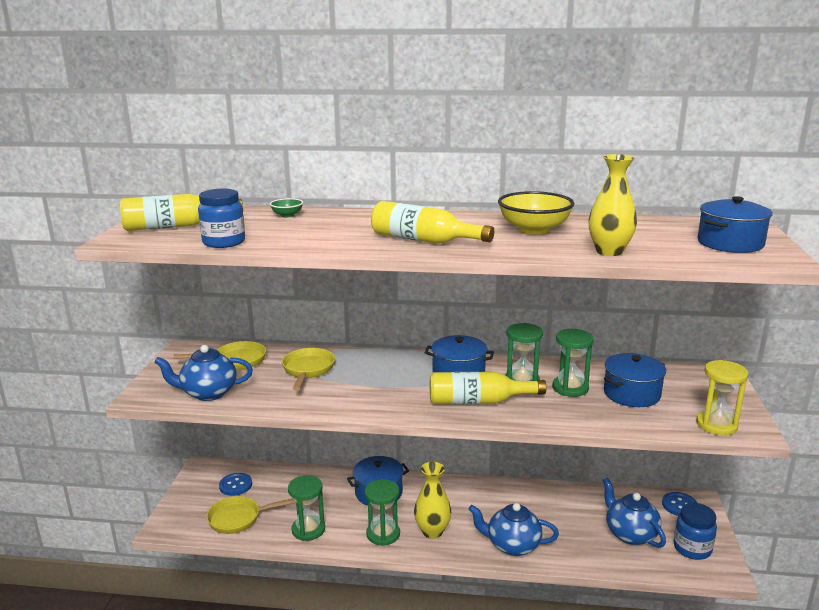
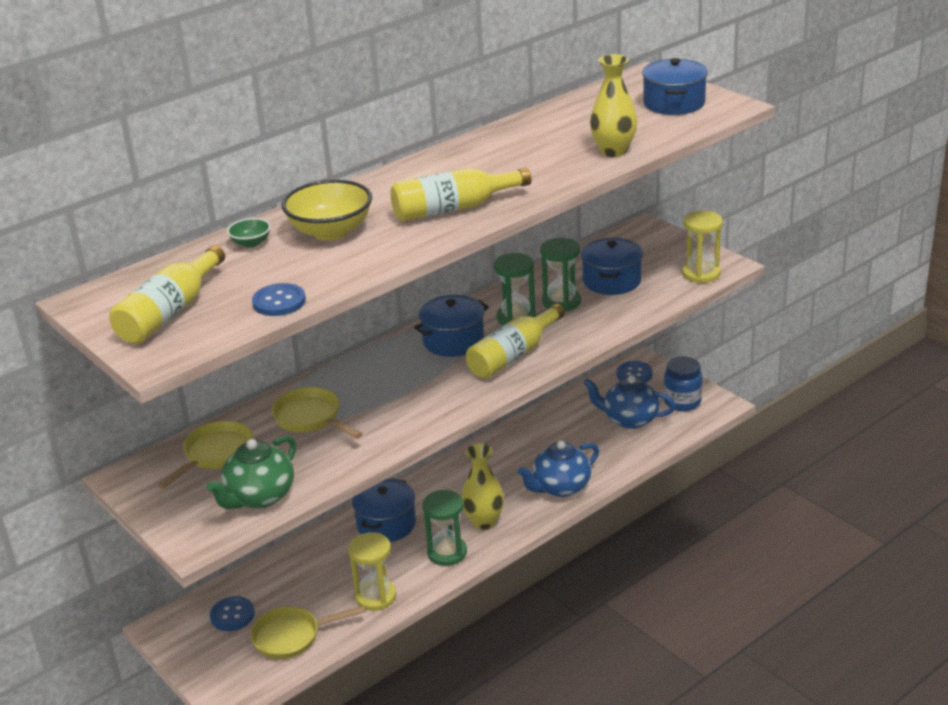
camera: 45 degrees left, 10 degrees up
(208, 393) = (259, 497): blue teapot -> green teapot
(224, 242) = (279, 302): blue jar -> blue button
(239, 518) = (292, 636): yellow pan -> yellow pan turned 45 degrees clockwise
(308, 529) = (375, 596): green hourglass -> yellow hourglass
(534, 229) = (513, 154): yellow bowl -> yellow bowl (330, 231)

